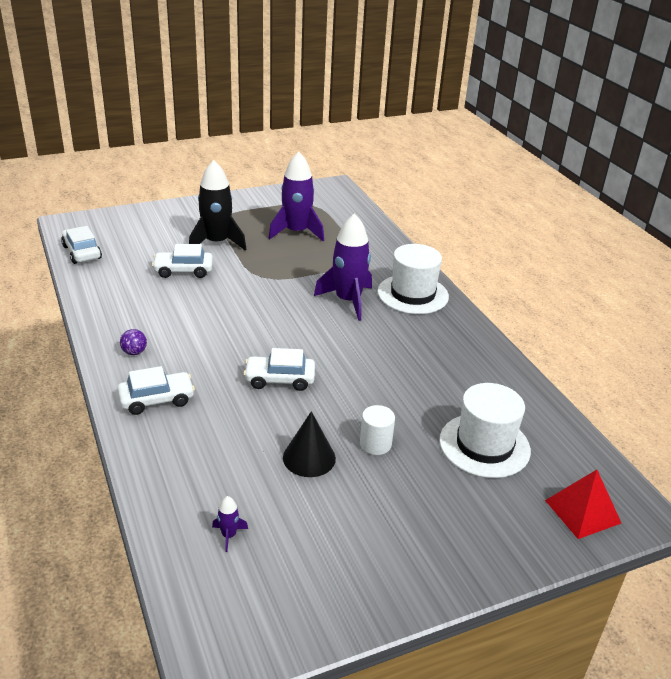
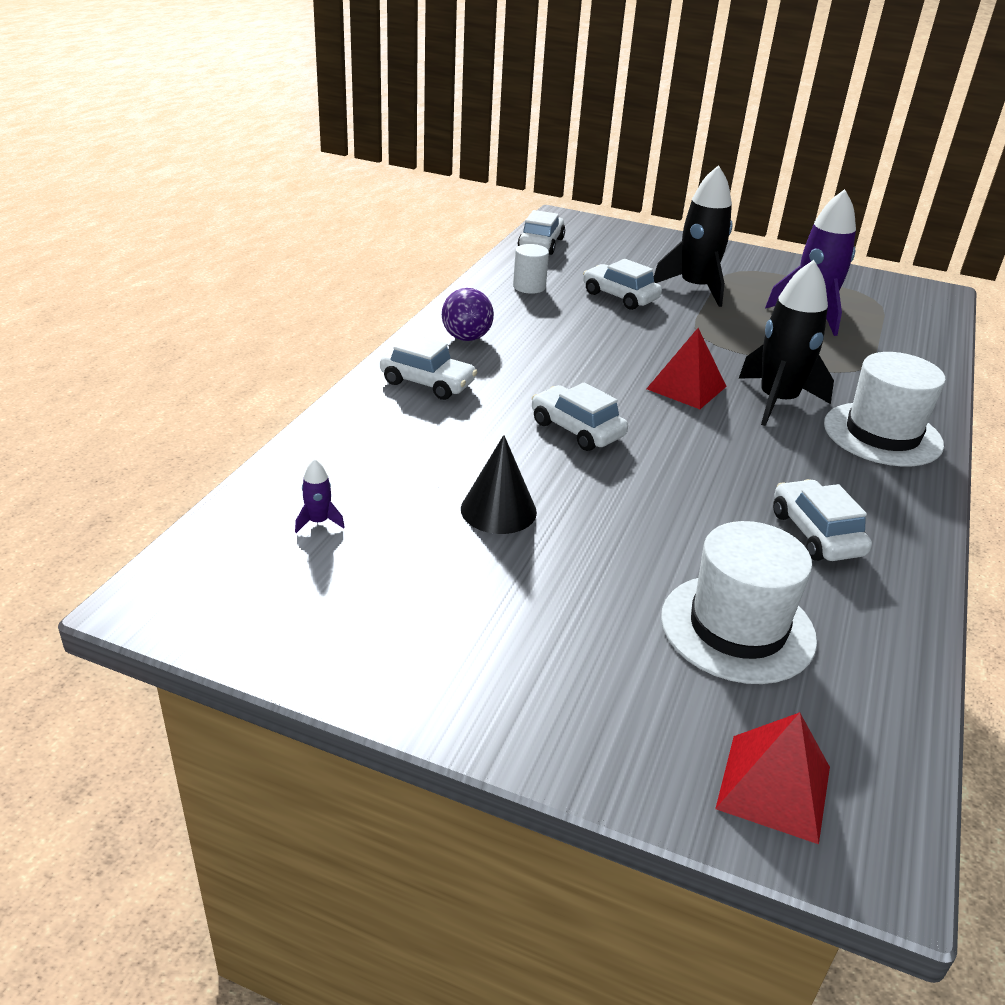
camera: 45 degrees right, 0 degrees up
(134, 352) = (466, 338): purple ball -> purple ball, size x1.55
(297, 317) = (686, 387): none -> red pyramid
(348, 300) = (777, 401): purple rocket -> black rocket
(375, 444) = (593, 542): white cylinder -> white cylinder (529, 287)
(453, 371) = (816, 533): none -> white car

